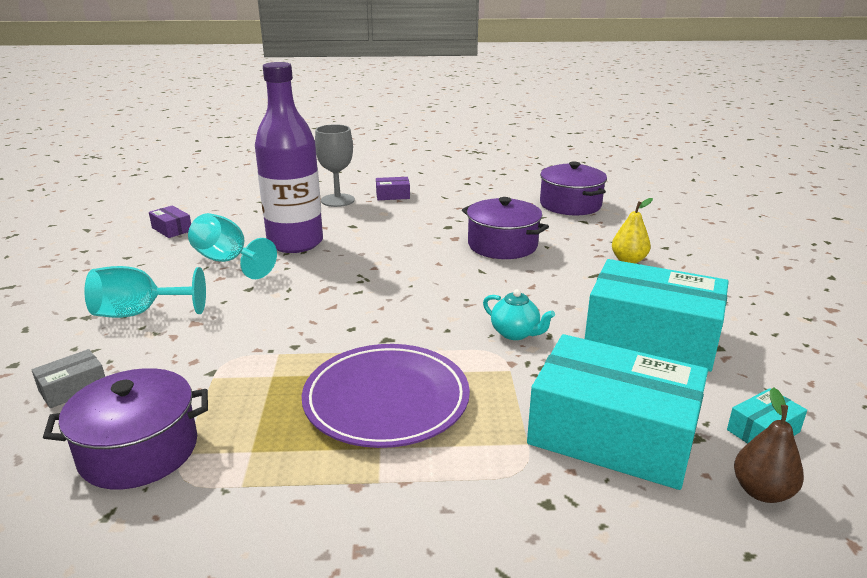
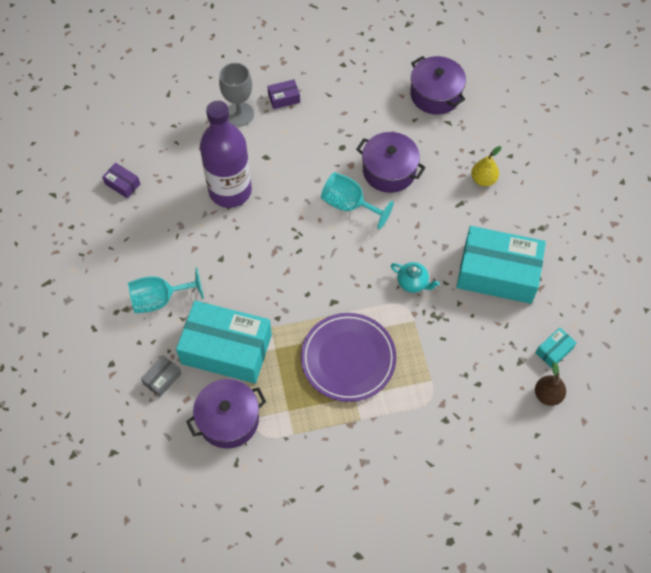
camera: 10 degrees left, 35 degrees up
(228, 261) = (190, 225): turquoise goblet -> turquoise goblet (349, 205)
(612, 434) = (475, 366): turquoise box -> turquoise box (226, 349)

